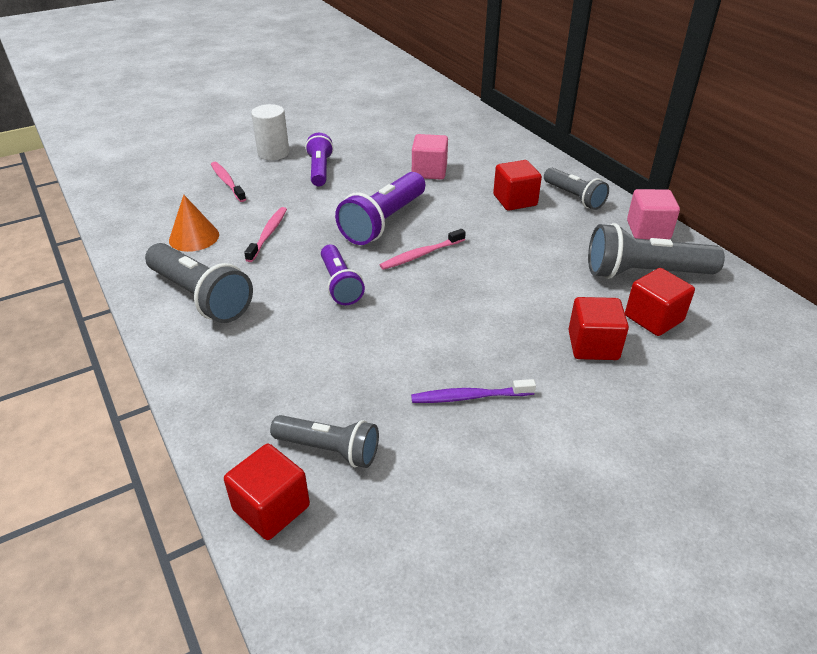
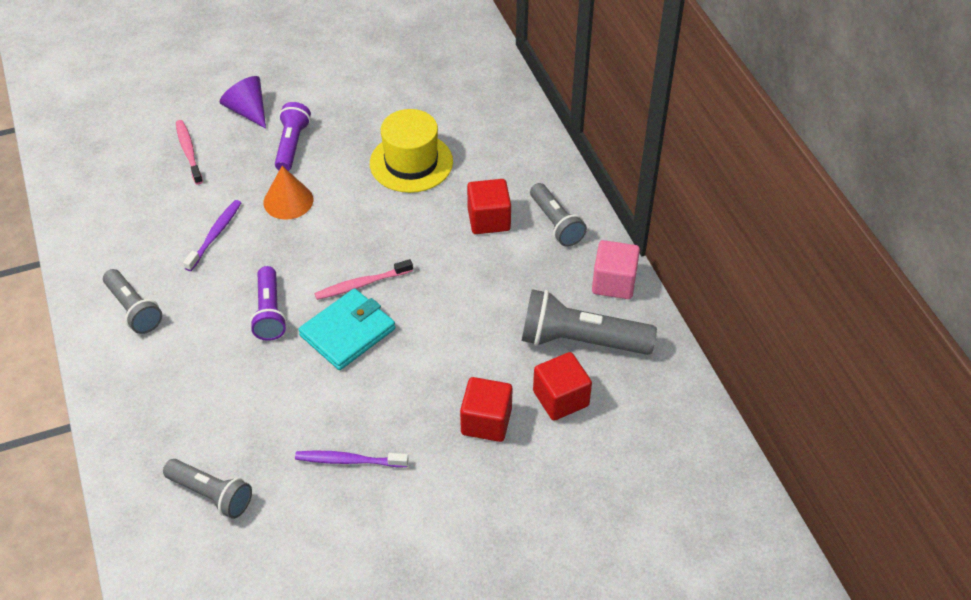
camera: 10 degrees right, 10 degrees up
(194, 237) = (140, 229): orange cone -> orange cone (288, 201)
(201, 297) = (134, 309): grey flashlight -> grey flashlight, size x0.64
(268, 234) = (215, 235): pink toothbrush -> purple toothbrush
(271, 508) = (151, 540): red cube -> none
(273, 153) = (248, 111): white cylinder -> purple cone
(383, 222) = (337, 233): purple flashlight -> none
(423, 291) = (347, 332): none -> turquoise wallet
(429, 171) = (411, 162): pink cube -> yellow hat

